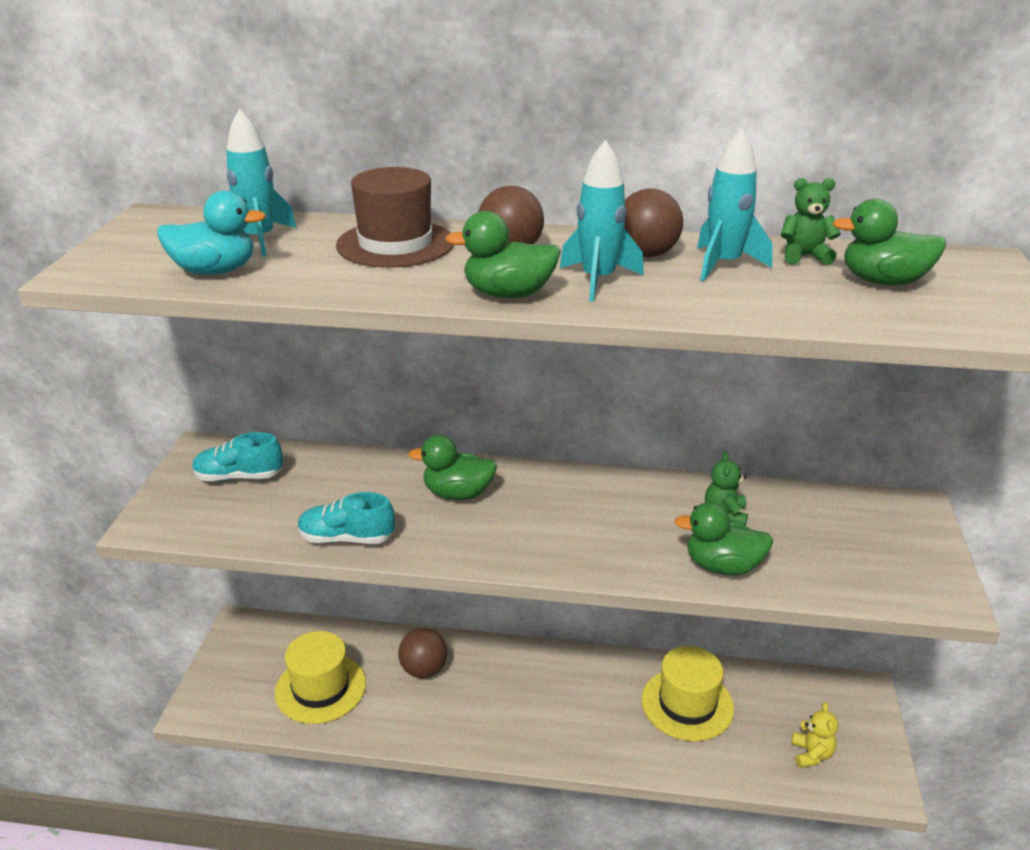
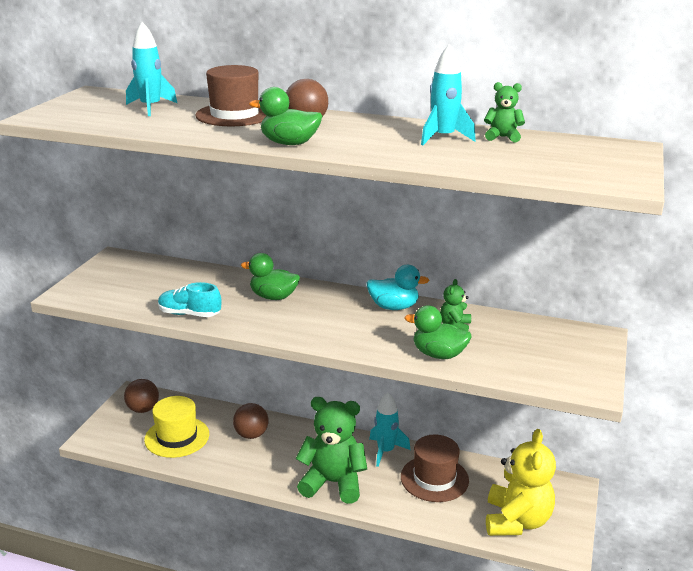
camera: 10 degrees right, 5 degrees down
(215, 271) = (115, 121): turquoise duck -> turquoise duck (394, 307)
(239, 477) = (132, 274): turquoise shoe -> none
(556, 731) = (333, 483): none -> green teddy bear
(598, 280) = (352, 140): turquoise rocket -> turquoise rocket (385, 451)
(646, 254) = (395, 130): brown ball -> brown ball (143, 409)
(687, 704) = (434, 478): yellow hat -> brown hat
(811, 754) = (516, 521): yellow teddy bear -> yellow teddy bear, size x2.17
(883, 281) = (546, 153): green duck -> none

